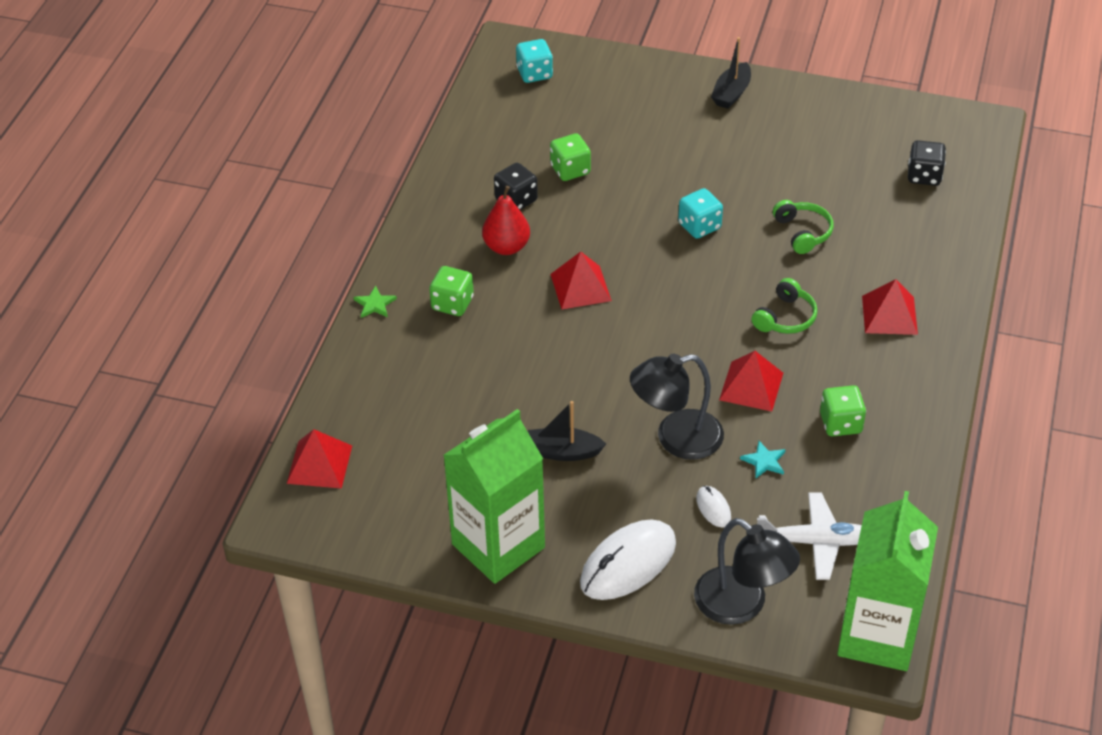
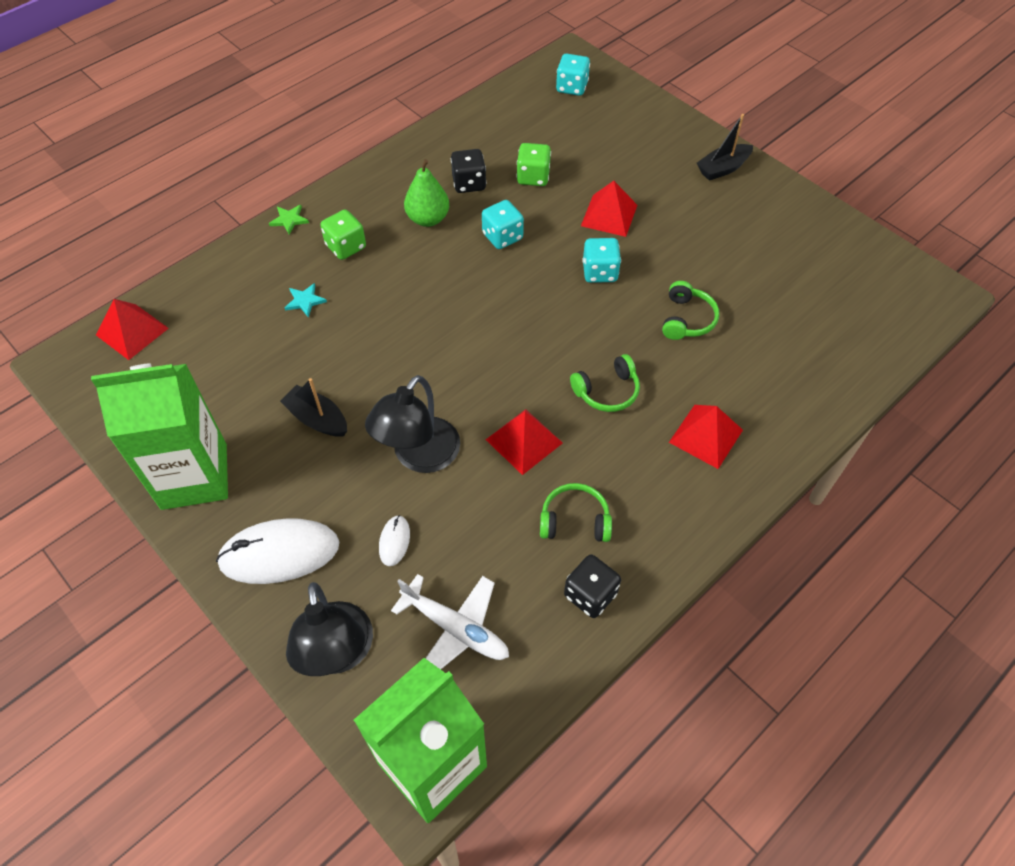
camera: 30 degrees right, 10 degrees up
(506, 247) = (428, 219): red pear -> green pear
(580, 287) = (456, 280): red pyramid -> red pyramid (609, 215)
(588, 233) = (502, 237): none -> turquoise dice
(676, 438) = (419, 456): black lamp -> black lamp turned 75 degrees counterclockwise
(764, 461) = (476, 520): turquoise star -> turquoise star (305, 301)
(840, 423) = (574, 520): green dice -> green headphones
(924, 176) = (843, 317): black dice -> black dice (590, 594)

